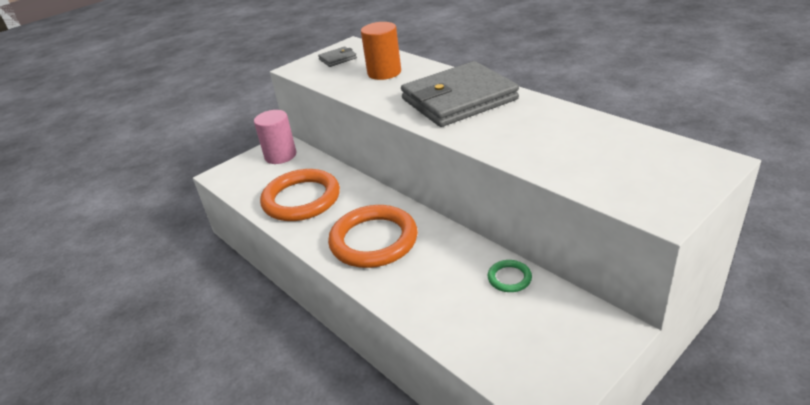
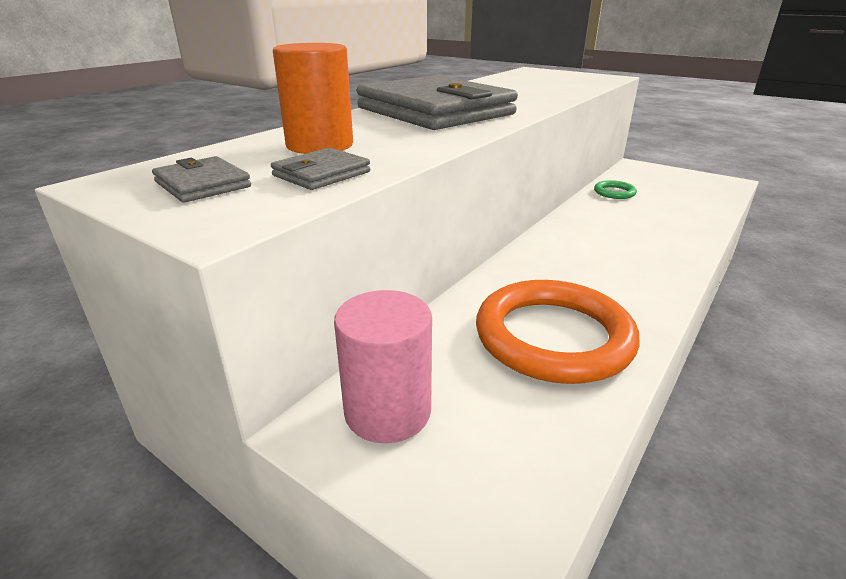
camera: 105 degrees left, 5 degrees down
(338, 77) = (321, 174): none -> grey wallet
(373, 240) = (613, 257): orange ring -> none

